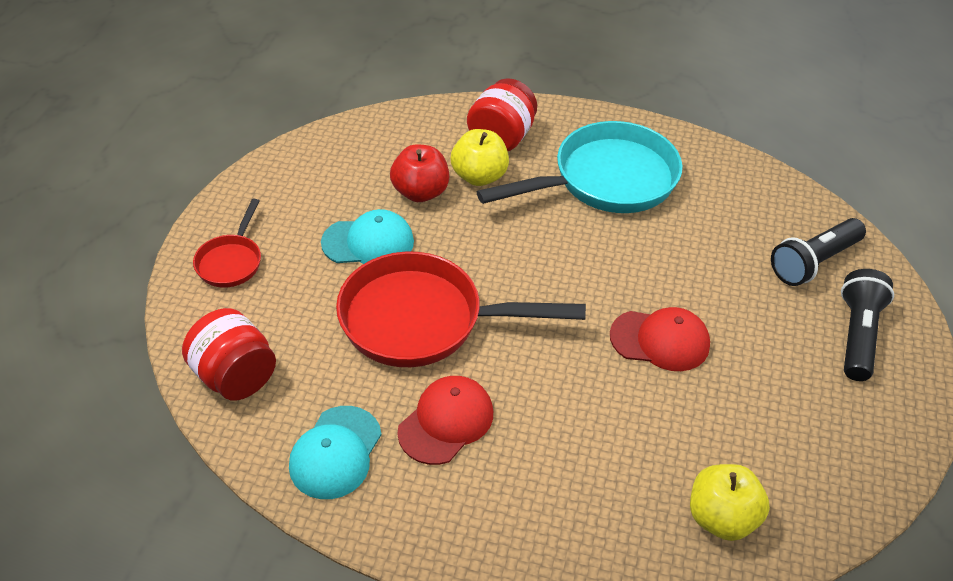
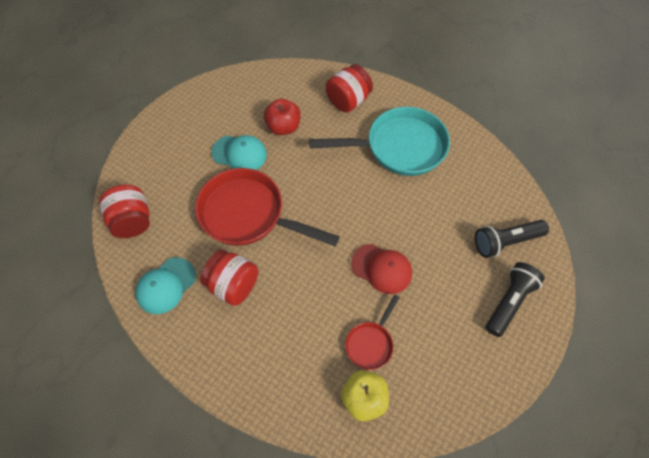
camera: 20 degrees right, 15 degrees up
(231, 261) = (159, 146): red pan -> red pan (371, 343)
(446, 422) = (233, 285): red cap -> red jar
(479, 176) = (323, 125): yellow apple -> none

